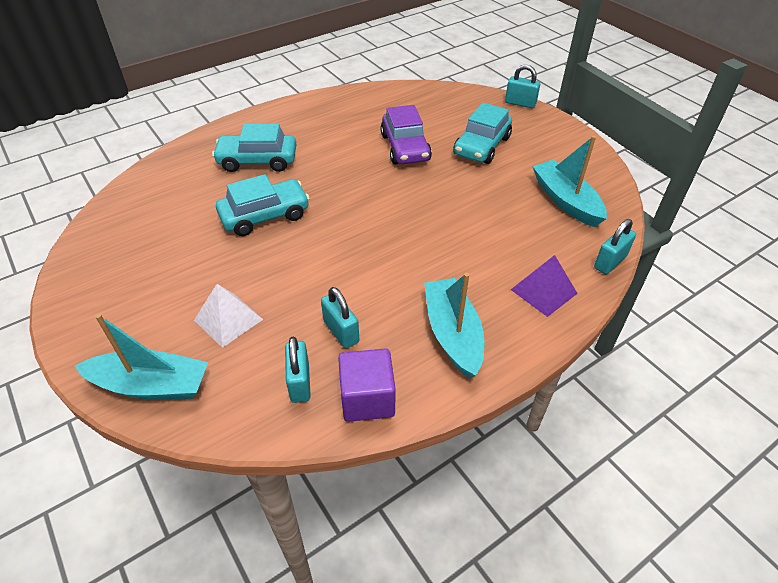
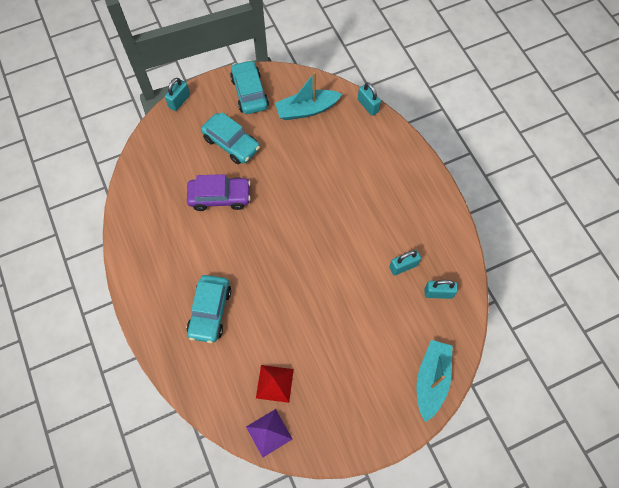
camera: 80 degrees left, 20 degrees up
(165, 221) = (274, 383): none -> red pyramid
(228, 319) = (384, 334): white pyramid -> none
(265, 216) = (283, 308): turquoise car -> turquoise car (249, 93)
(367, 398) = (453, 258): purple cube -> none
(452, 334) = (413, 205): turquoise boat -> none
(543, 291) = (386, 148): purple pyramid -> purple pyramid (269, 432)

